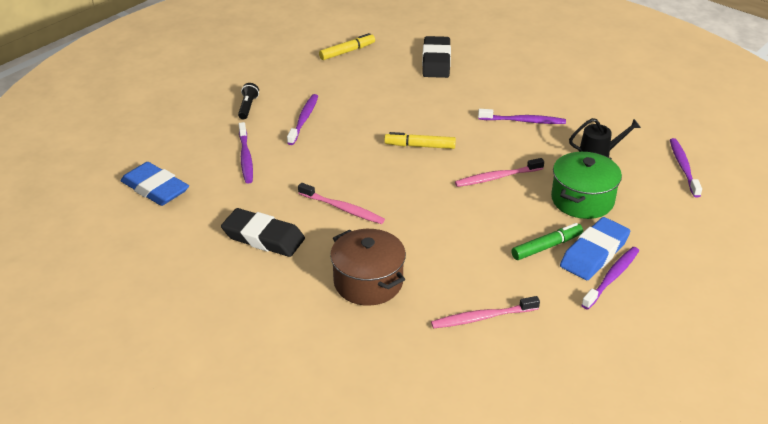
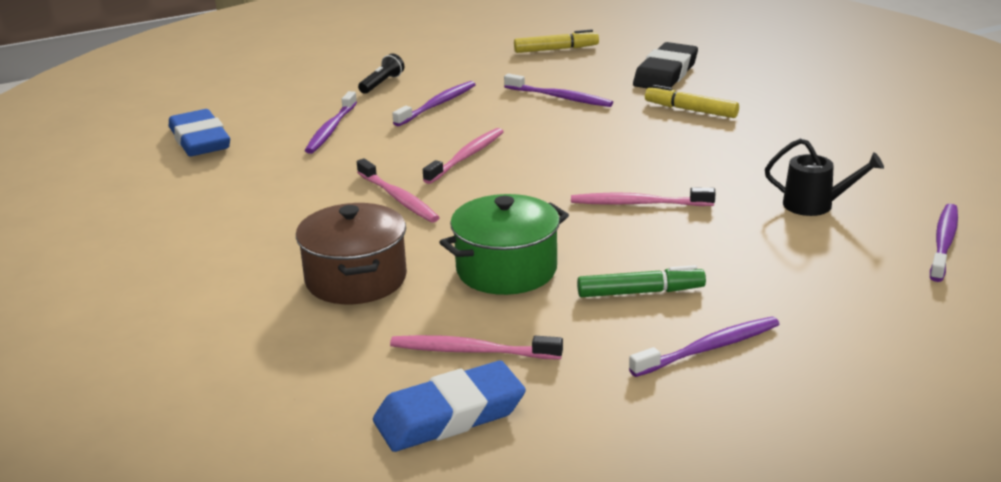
camera: 25 degrees right, 10 degrees down
(263, 237) = (274, 208): black eraser -> none
(360, 162) = (466, 157): none -> pink toothbrush
(420, 146) = (561, 154): yellow marker -> yellow marker (691, 110)
(523, 121) = (733, 151): purple toothbrush -> purple toothbrush (560, 97)
(582, 200) = (743, 250): green pot -> green pot (506, 270)
(594, 253) = (707, 314): blue eraser -> blue eraser (449, 415)

